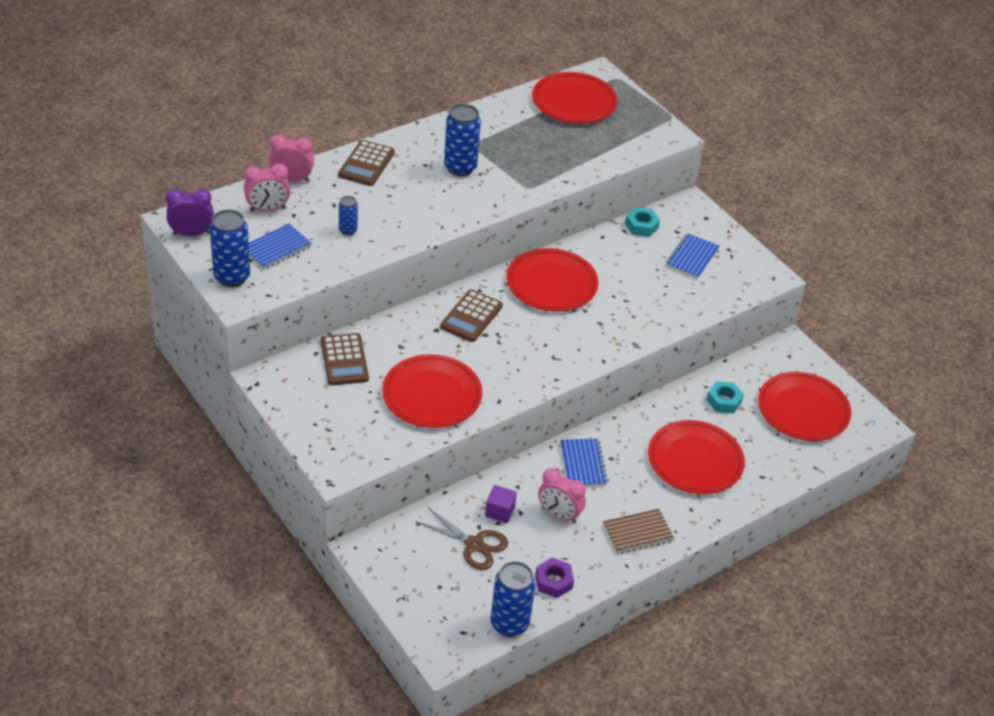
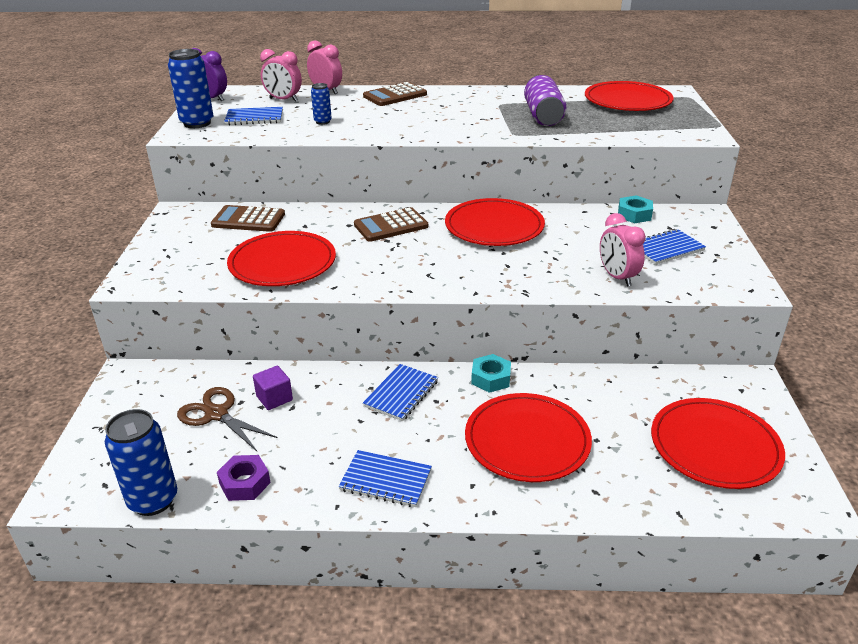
camera: 40 degrees right, 10 degrees down
(344, 360) = (248, 220): brown calculator -> brown calculator turned 75 degrees clockwise
(460, 168) = (469, 112): blue can -> none
(474, 544) = (217, 414): brown scissors -> brown scissors turned 150 degrees clockwise
(526, 151) = (543, 116): none -> purple can
(559, 514) = (325, 426): pink clock -> pink clock (617, 277)
(638, 533) = (386, 480): brown notebook -> blue notebook
(723, 401) = (618, 400): turquoise nut -> turquoise nut (491, 378)

